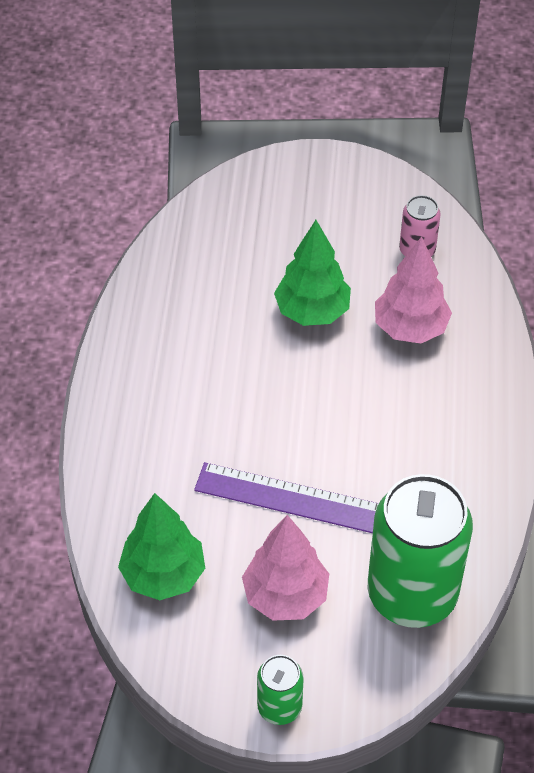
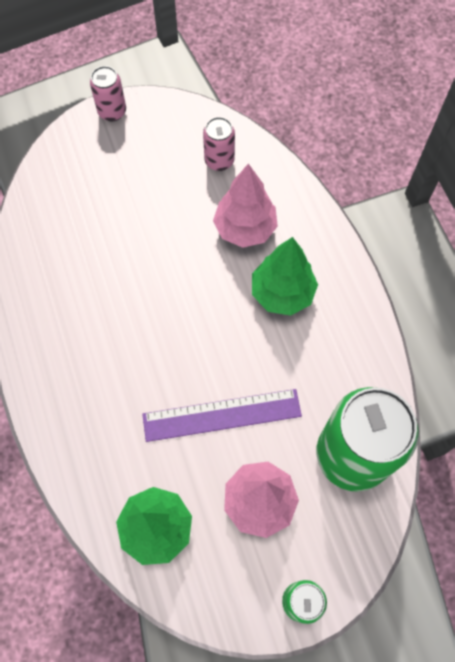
camera: 25 degrees left, 15 degrees up
(312, 311) = (165, 245): green tree -> green tree (282, 293)
(322, 161) = (112, 112): none -> pink can

